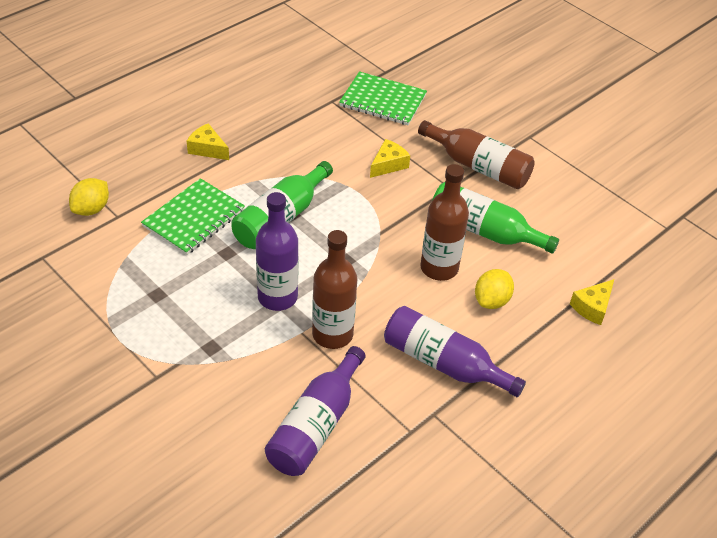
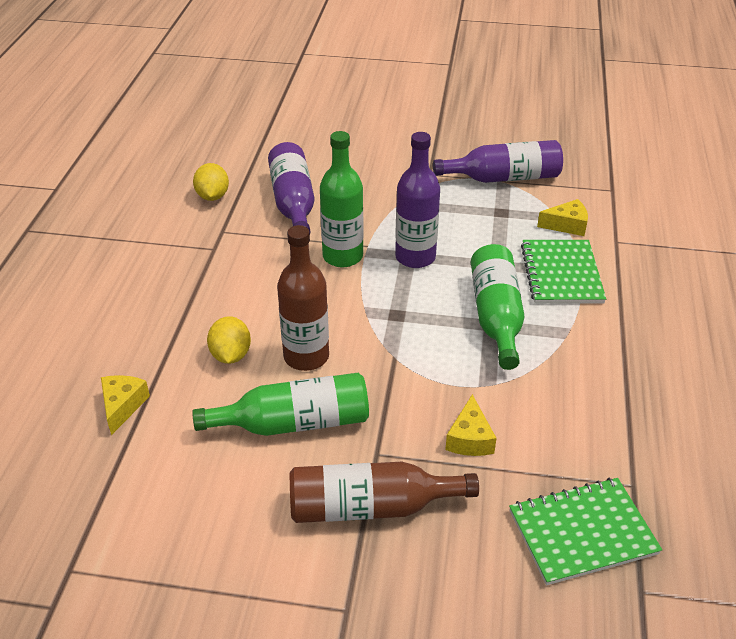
camera: 145 degrees right, 5 degrees down
(91, 209) = (642, 235): yellow lemon -> yellow lemon (212, 196)
(207, 149) = (651, 338): yellow cheese -> yellow cheese (567, 225)
(332, 334) = (342, 256): brown bottle -> green bottle
(444, 363) = (234, 284): purple bottle -> purple bottle (504, 178)

